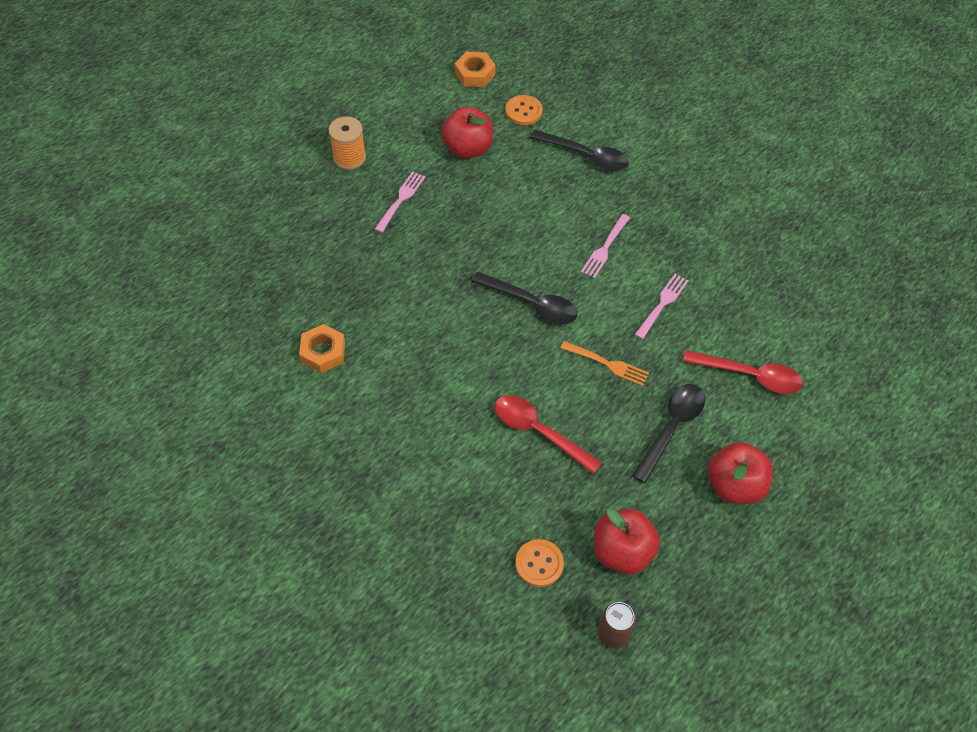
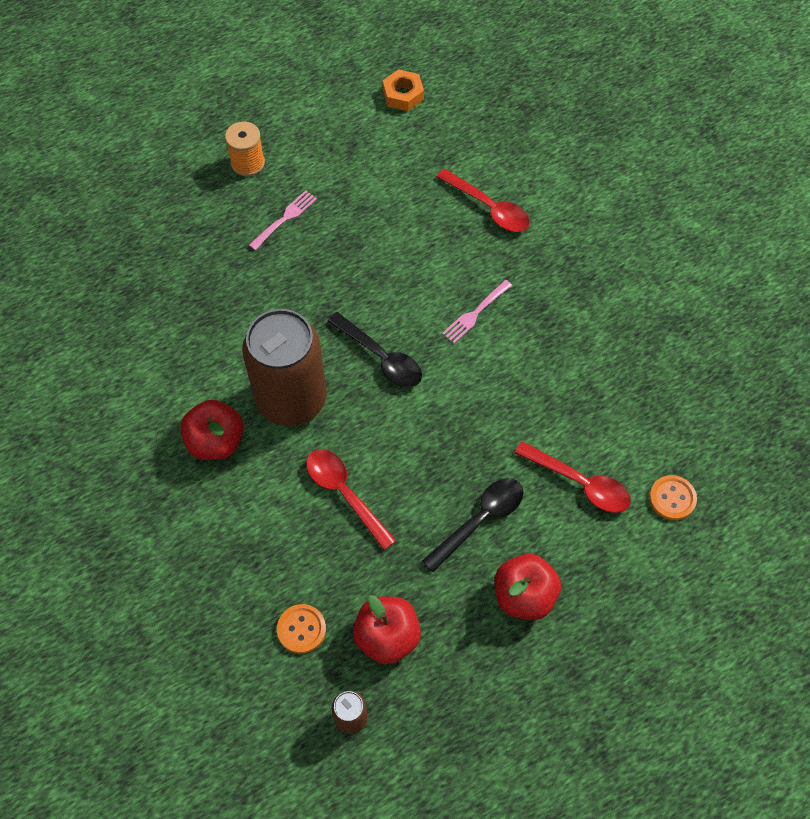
camera: 15 degrees right, 5 degrees up
(323, 352) = (160, 364): orange nut -> none
(460, 358) = (291, 399): none -> brown can
(468, 148) = (370, 176): red apple -> red apple (216, 442)
(523, 111) = (440, 146): orange button -> orange button (672, 498)
(585, 156) = (488, 208): black spoon -> red spoon
(607, 364) = (436, 438): orange fork -> none
(662, 304) = (514, 387): pink fork -> none

